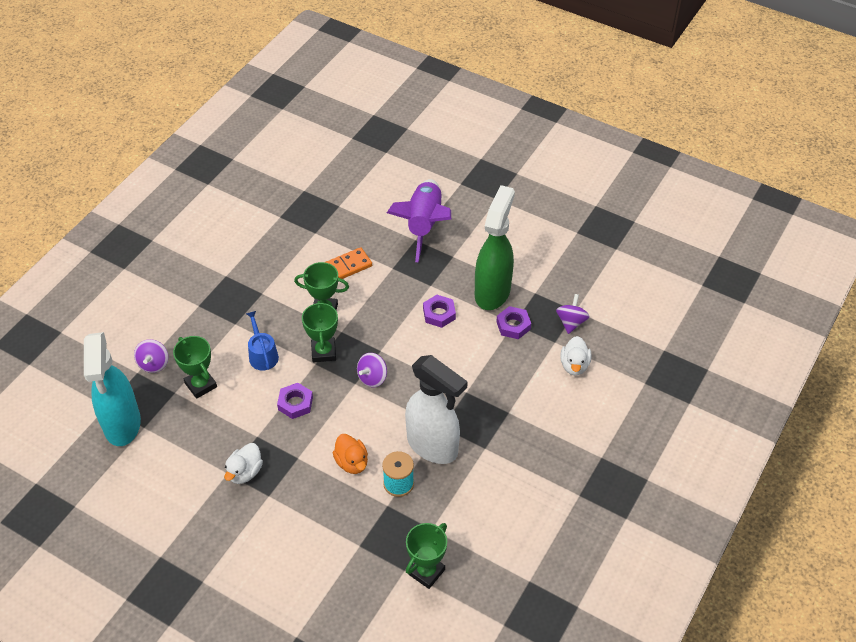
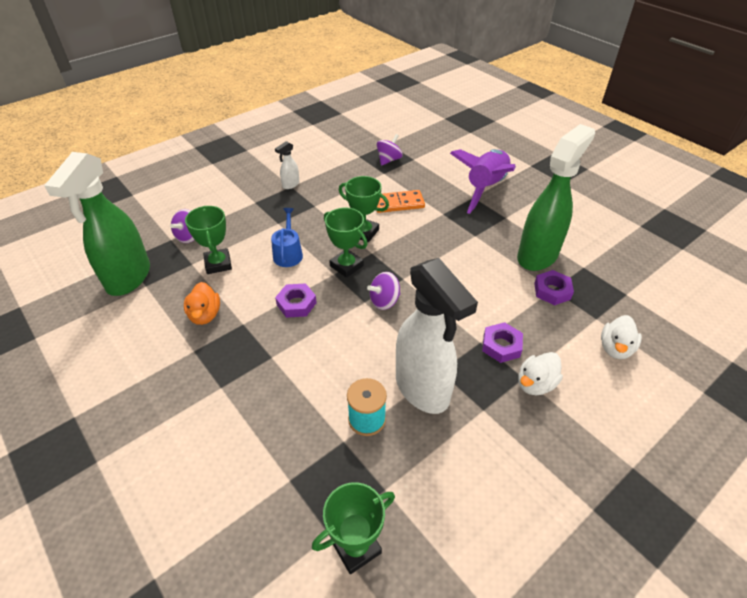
camera: 20 degrees right, 5 degrees down
(122, 425) = (128, 278): turquoise spray bottle -> green spray bottle
(224, 274) = (290, 185): none -> white spray bottle
(245, 472) = (211, 355): white duck -> white duck (535, 384)
(324, 352) = (346, 266): green trophy -> green trophy turned 60 degrees counterclockwise
(352, 462) = (325, 379): orange duck -> orange duck (205, 315)
(439, 314) = (475, 261): purple nut -> purple nut (501, 345)
(571, 322) = (619, 304): purple spinning top -> purple spinning top (389, 160)

